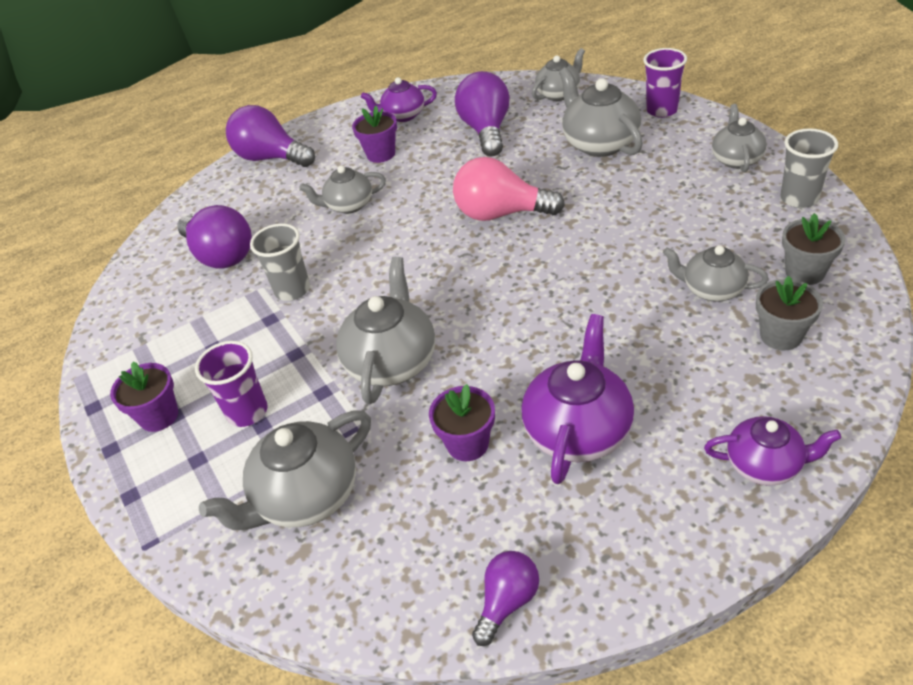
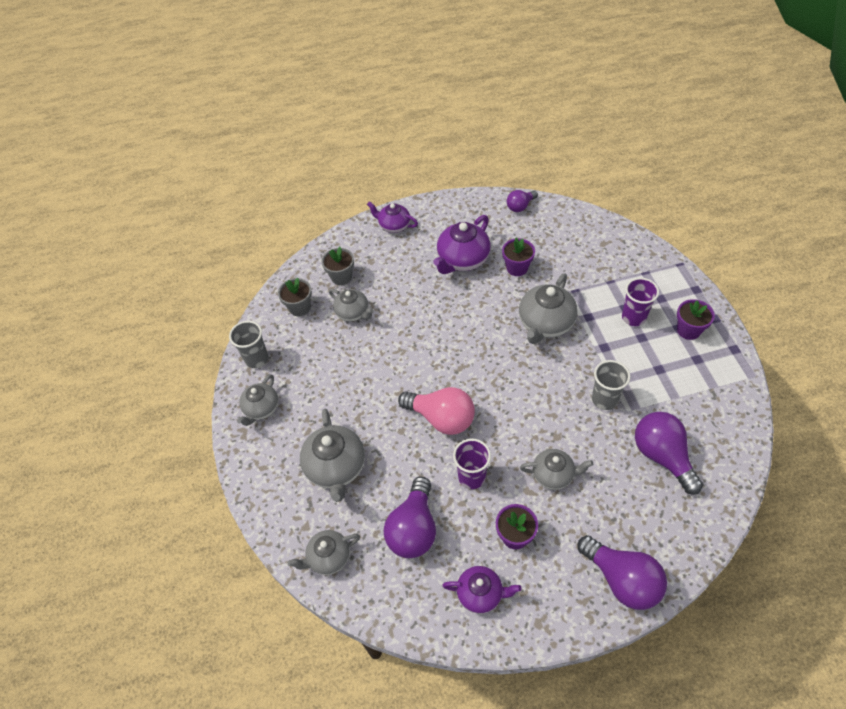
camera: 165 degrees left, 10 degrees up
(306, 496) = (601, 265): grey teapot -> none
(662, 110) = (266, 489): purple cup -> purple cup (472, 477)

